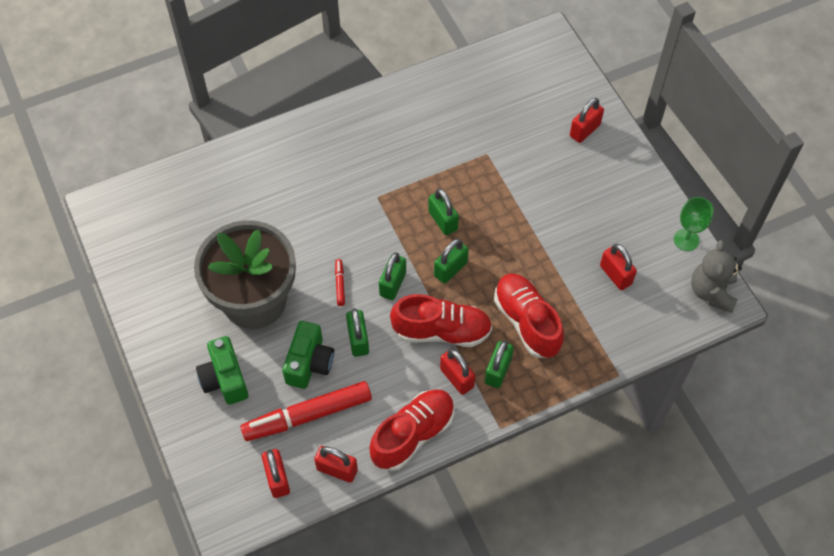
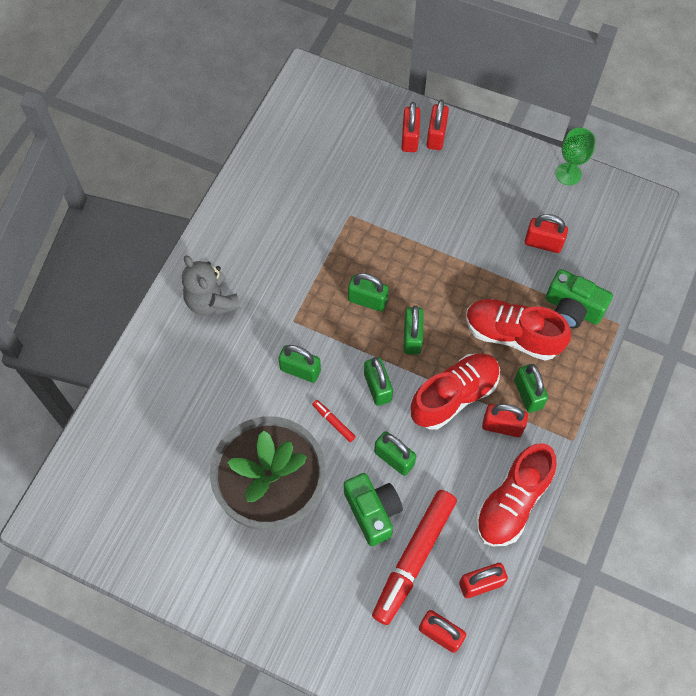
camera: 40 degrees left, 5 degrees up
(225, 379) = (314, 586): green camera -> green camera (572, 309)
(350, 233) = (300, 370): none -> green padlock
(413, 434) = (512, 502): red shoe -> red shoe turned 150 degrees counterclockwise
(607, 142) = (436, 136): none -> red padlock
(711, 292) = (624, 203): grey teddy bear -> grey teddy bear (211, 301)

